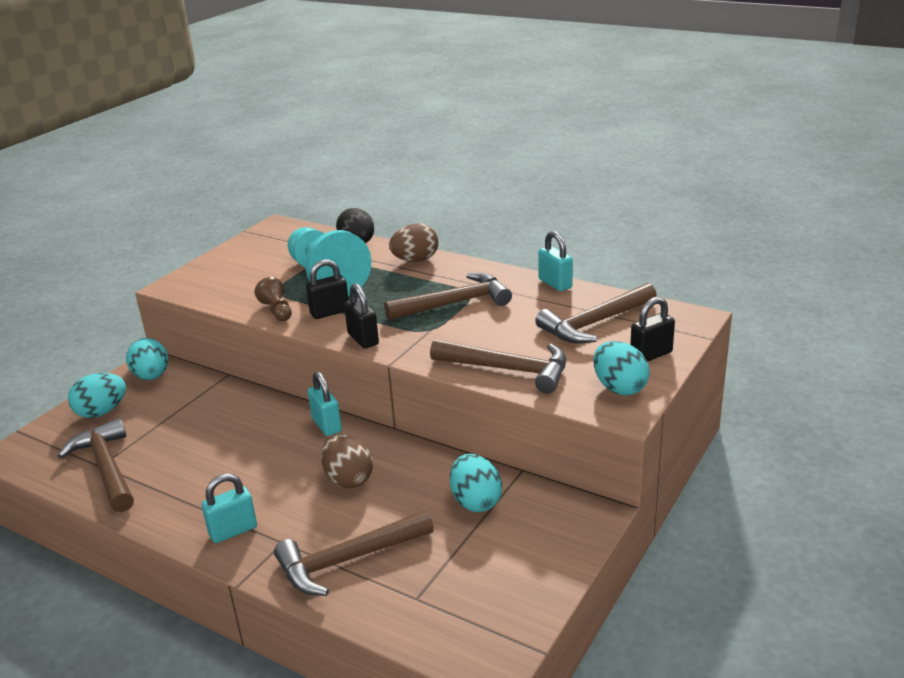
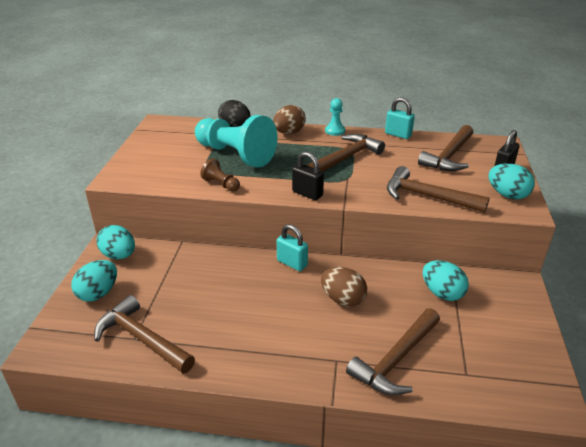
camera: 25 degrees left, 5 degrees up
(233, 531) = (292, 362): turquoise padlock -> none
(330, 312) = (263, 178): black padlock -> none
(476, 266) = (335, 131): none -> turquoise pawn
(508, 370) = (427, 196): brown hammer -> brown hammer turned 150 degrees counterclockwise

